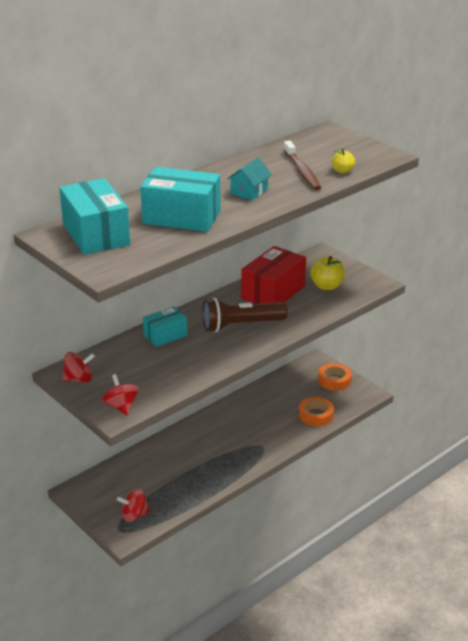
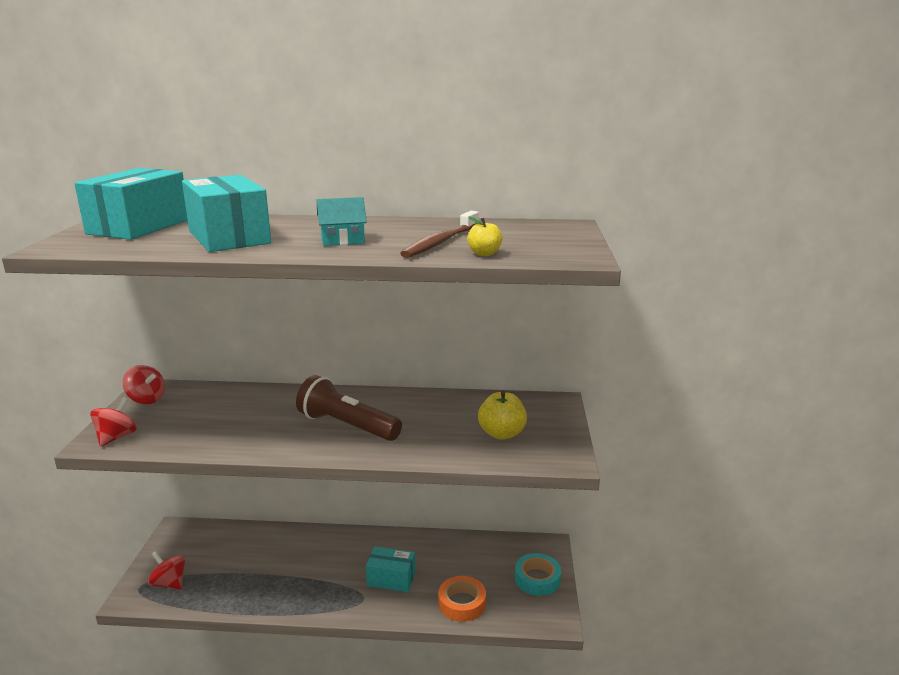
camera: 45 degrees right, 10 degrees down
(165, 335) = (273, 401): turquoise box -> turquoise box (391, 579)
(273, 292) = (436, 413): red box -> none
(334, 380) = (537, 579): orange tape -> turquoise tape

